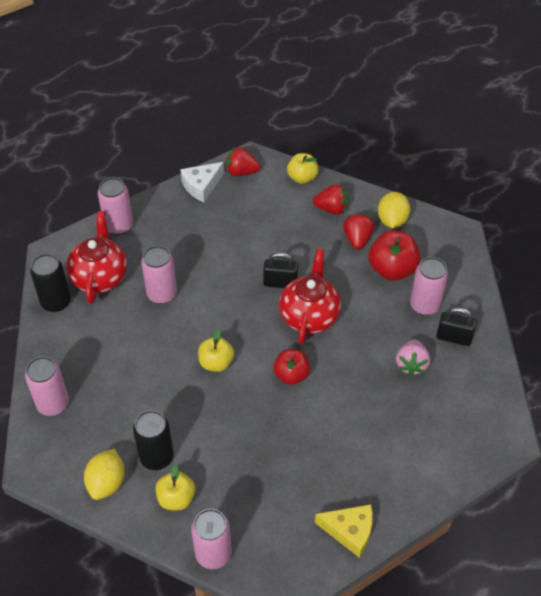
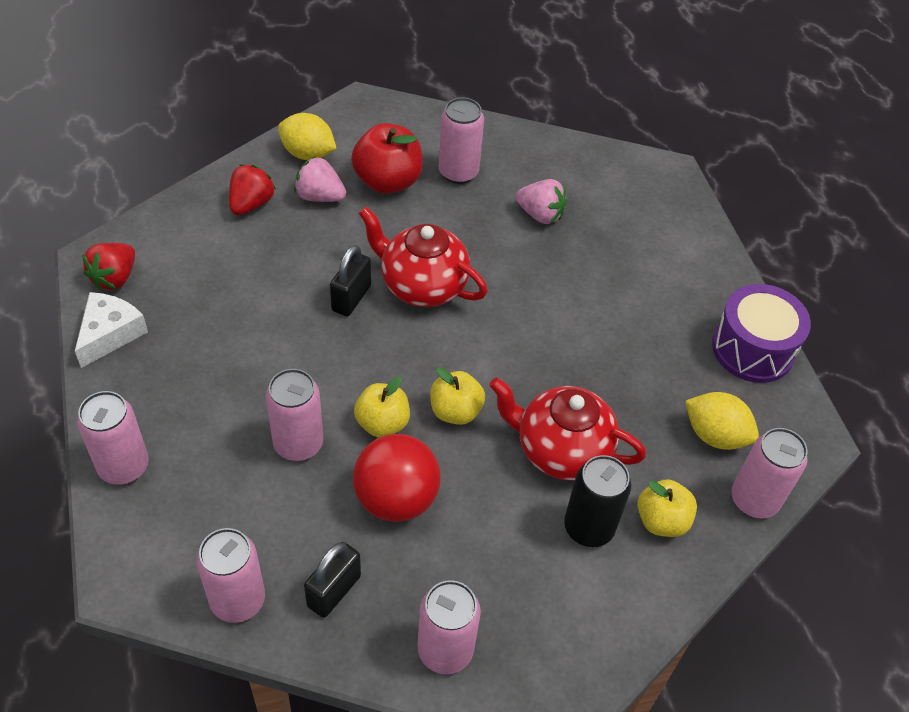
camera: 75 degrees left, 0 degrees up
(56, 302) = (237, 600): black can -> pink can
(100, 277) = (218, 520): red teapot -> red teapot (561, 450)
(107, 483) = (612, 604): yellow lemon -> yellow lemon (715, 435)
(142, 352) = (396, 499): none -> red ball
(201, 186) = (110, 334): white cheese -> white cheese turned 135 degrees counterclockwise
(291, 375) = (509, 334): red apple -> none
(302, 178) = (173, 215): yellow apple -> yellow apple (382, 423)
(350, 531) = (753, 349): yellow cheese -> purple drum
(357, 239) = (320, 196): red strawberry -> pink strawberry
(453, 337) = (517, 165): black padlock -> black padlock (334, 591)

